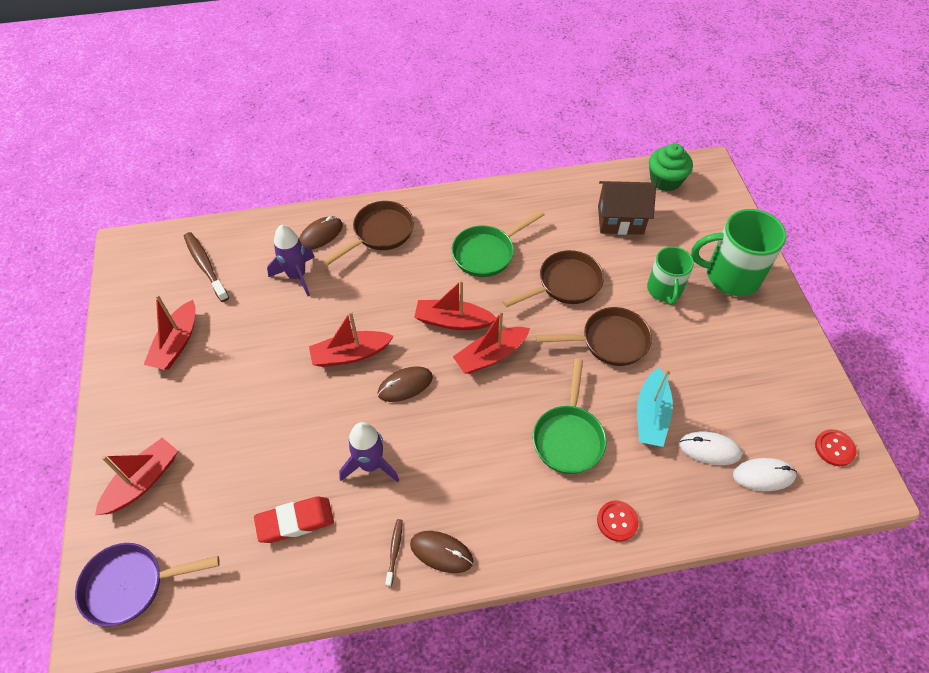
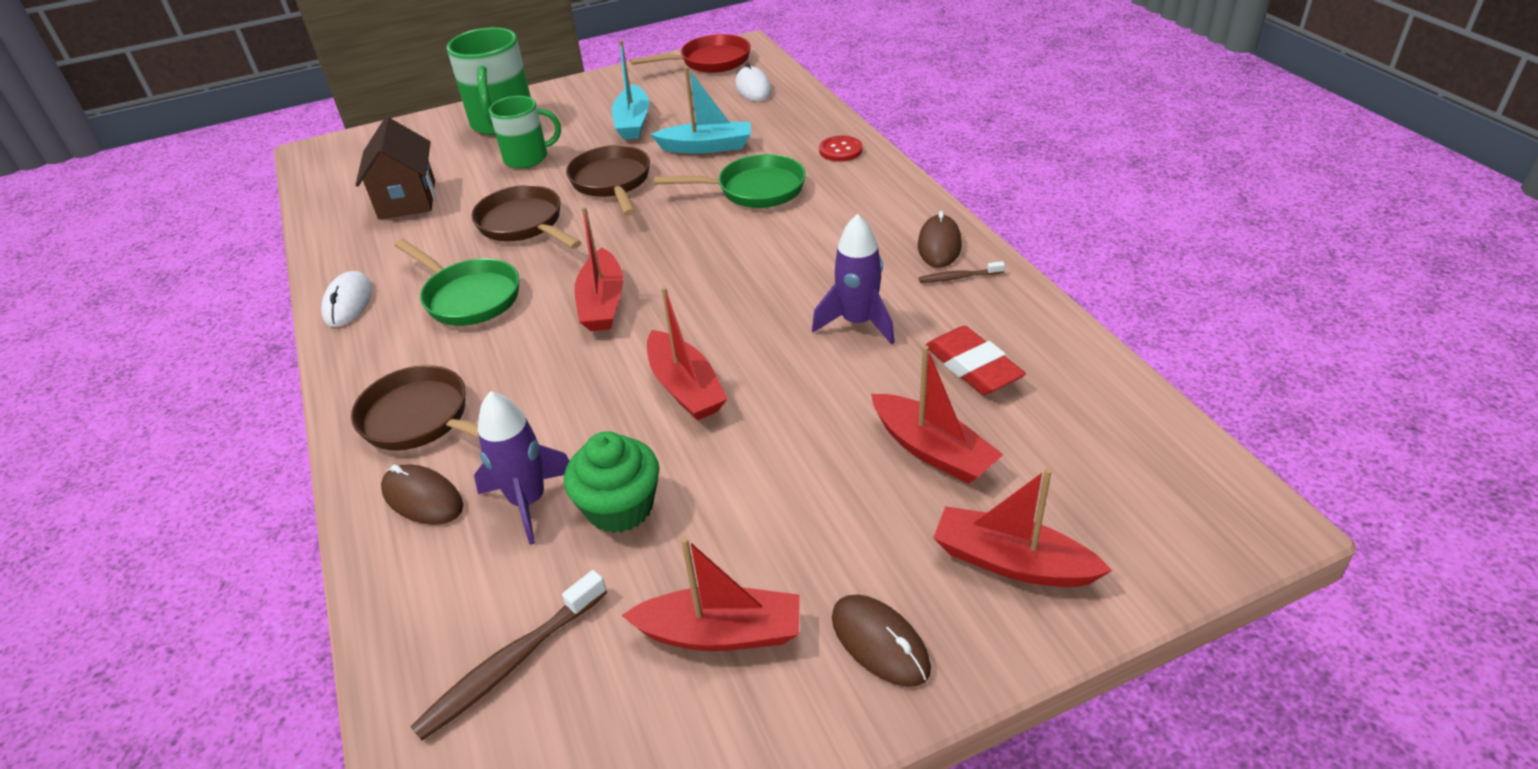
camera: 100 degrees left, 15 degrees down
(131, 585) = (1169, 505): purple pan -> none
(405, 385) = (724, 322): brown mouse -> brown mouse (879, 643)
(491, 355) = (654, 261): red boat -> red boat (932, 450)
(665, 180) = (335, 177): green cupcake -> green cupcake (620, 507)
(709, 449) = (735, 114): white mouse -> white mouse (348, 302)
(710, 366) = (633, 122): none -> turquoise boat
(834, 448) = (710, 61): red button -> red pan

